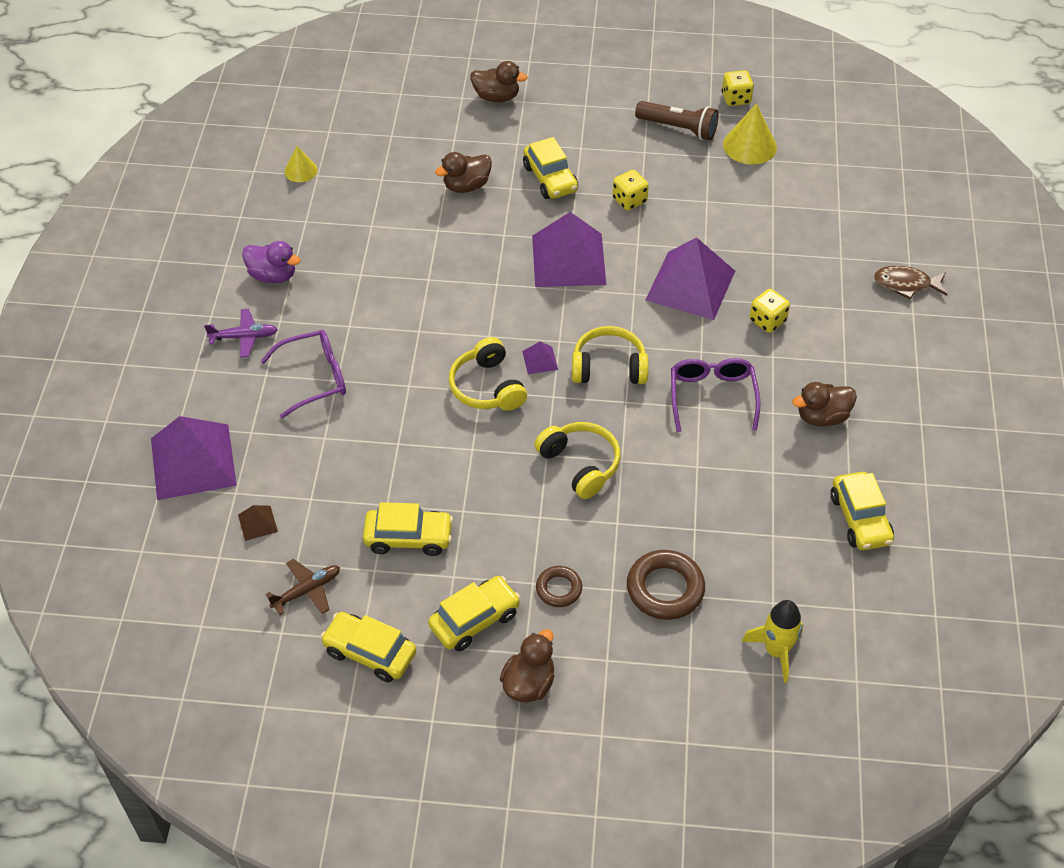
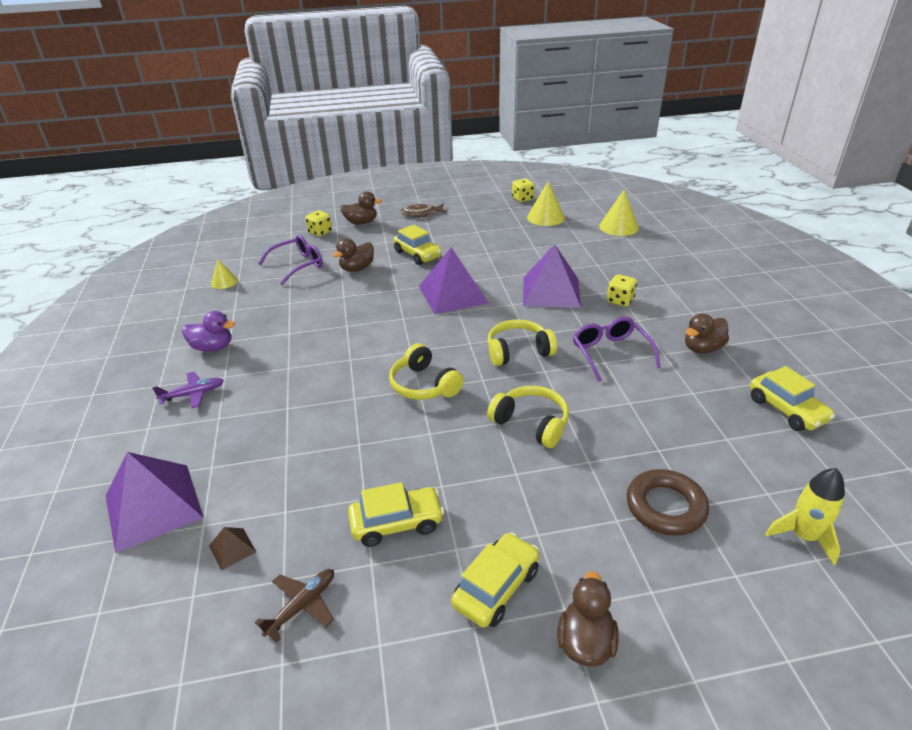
camera: 15 degrees left, 15 degrees down
(314, 378) = (265, 411): purple glasses -> purple glasses (297, 265)
(370, 653) = (394, 658): yellow car -> none
(540, 360) = (460, 358): purple pyramid -> none
(559, 589) = (566, 533): brown ring -> none
(629, 200) = (480, 256): yellow dice -> yellow dice (320, 232)
(678, 128) = (493, 217): brown flashlight -> none
(840, 189) = (619, 227): none -> yellow cone
(906, 284) = (699, 264): brown fish -> brown fish (421, 213)

